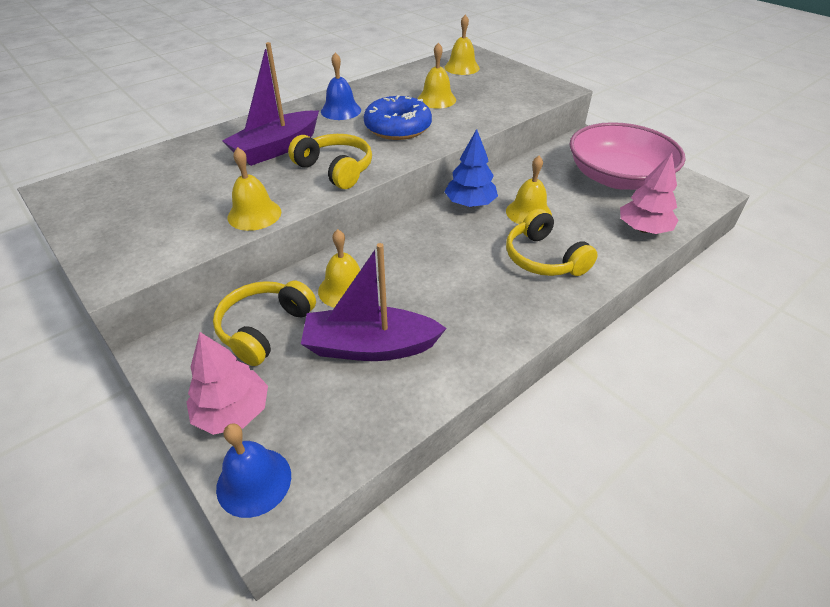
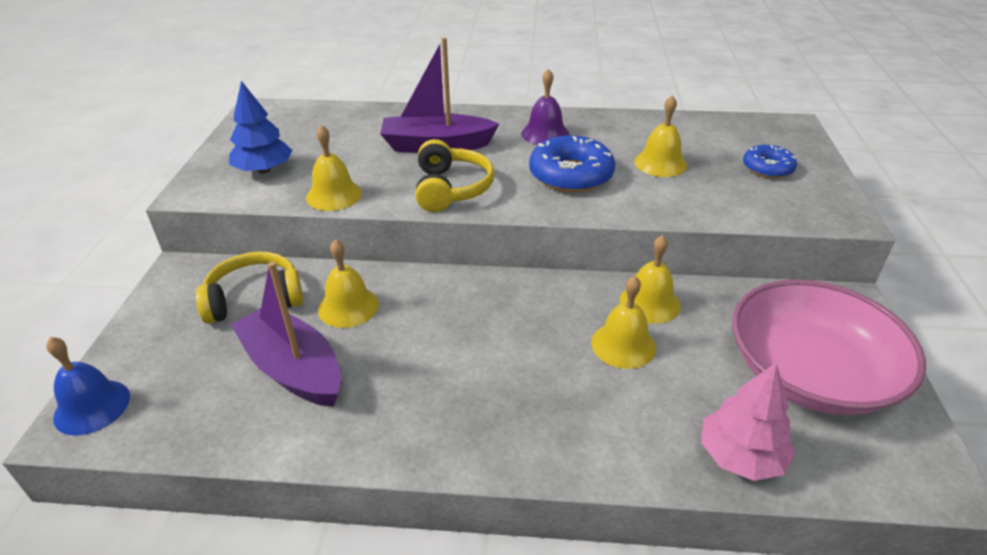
camera: 45 degrees right, 5 degrees down
(233, 412) = (152, 347): pink tree -> none
(341, 110) = (545, 134): blue bell -> purple bell
(462, 67) = (751, 139): yellow bell -> yellow bell (649, 303)
(470, 204) = (574, 297): blue tree -> blue tree (264, 170)
(492, 80) = (767, 168): none -> blue donut
(544, 258) = (561, 403): yellow headphones -> none

